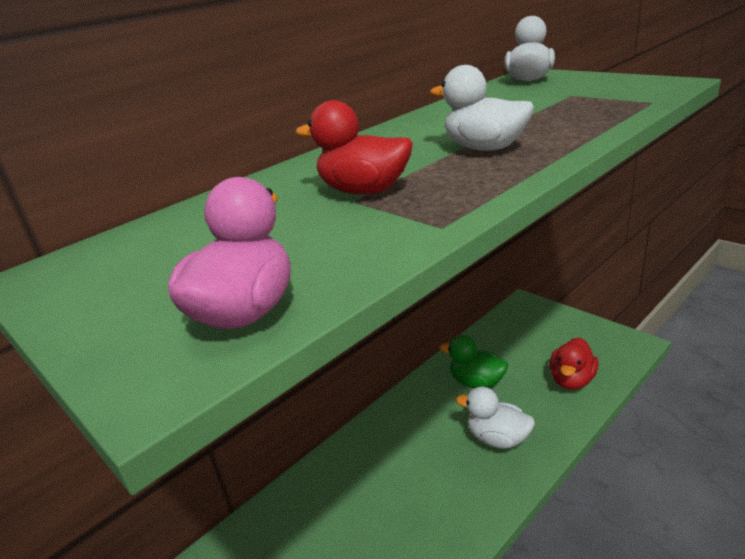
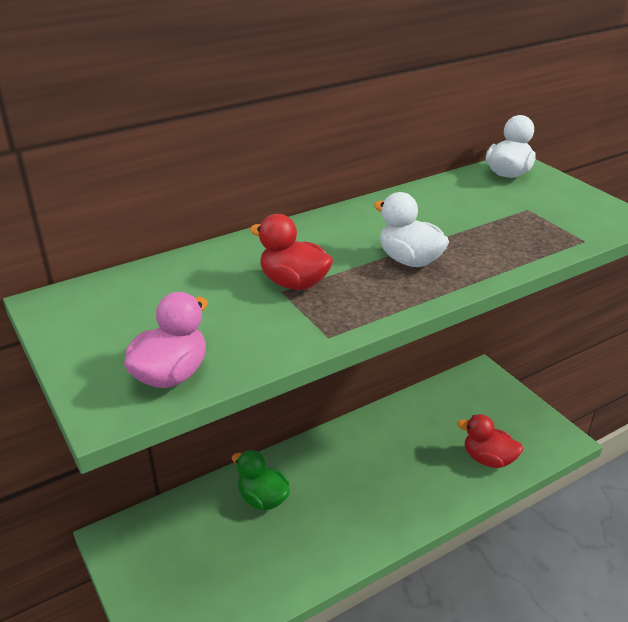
camera: 10 degrees right, 5 degrees up
(476, 382) = (401, 438): green duck -> green duck (263, 499)
(497, 438) = (397, 493): white duck -> none
(571, 380) = (488, 459): red duck -> red duck turned 75 degrees clockwise

